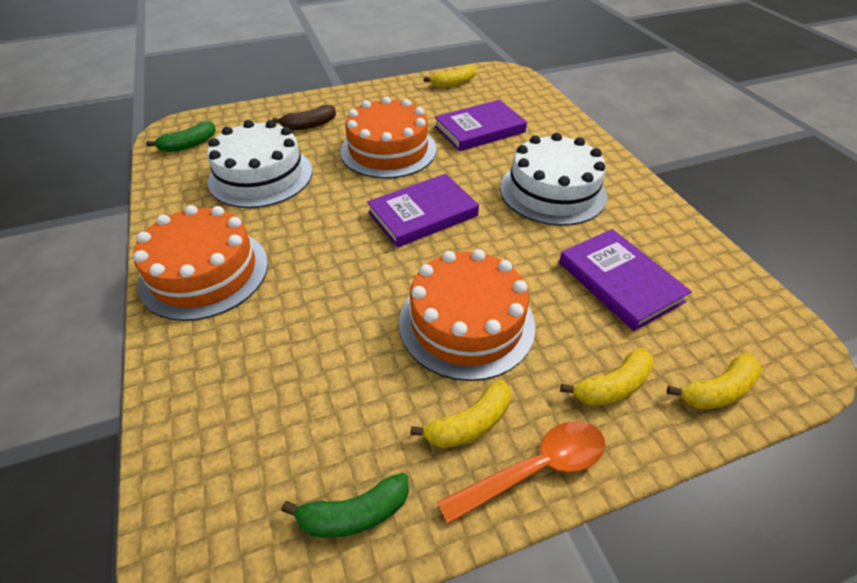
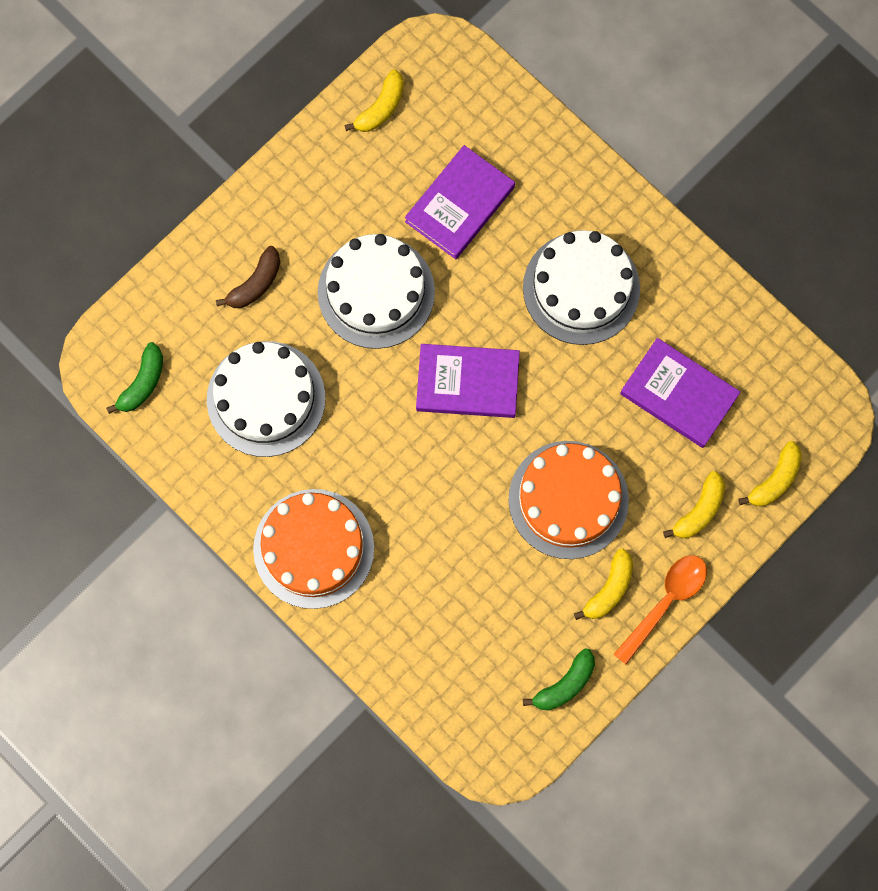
camera: 25 degrees left, 30 degrees up
(388, 150) = (376, 292): orange cake -> white cake
(423, 214) = (467, 382): purple book -> purple book turned 60 degrees clockwise

